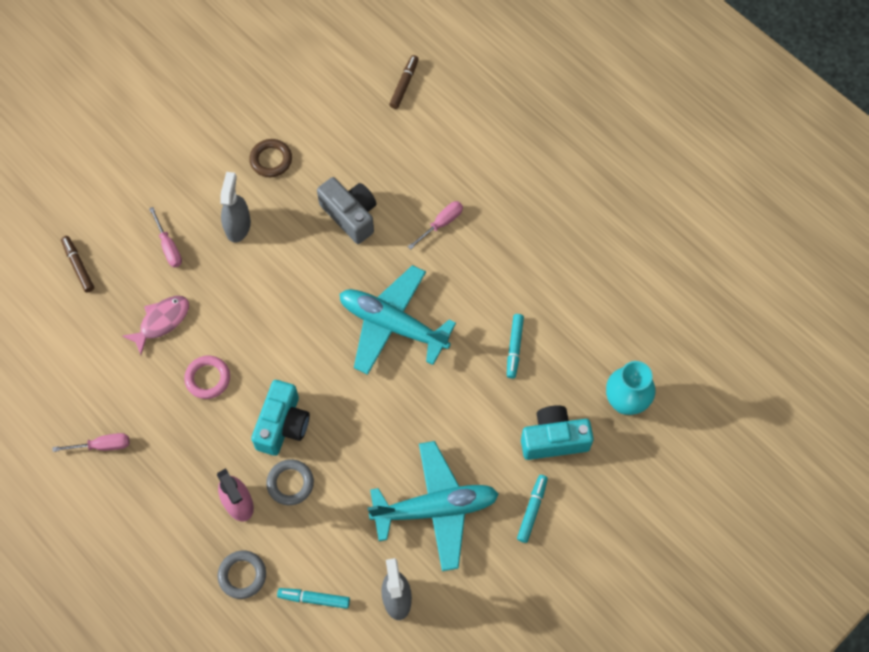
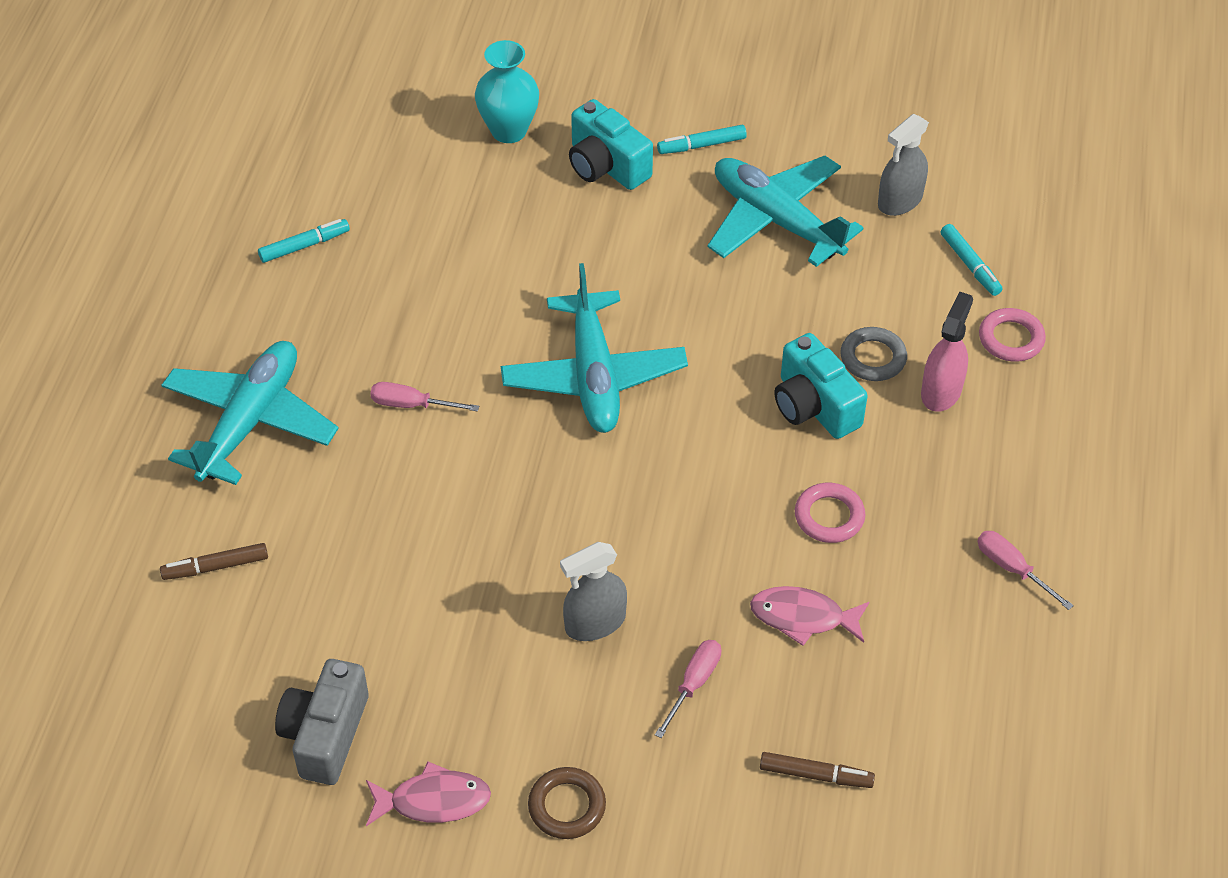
camera: 125 degrees left, 15 degrees down
(78, 266) = (815, 775): brown marker -> brown marker turned 105 degrees counterclockwise
(203, 105) = (433, 801): none -> pink fish
(242, 575) = (1011, 339): grey ring -> pink ring
(271, 160) = (461, 650): brown ring -> brown ring (567, 806)
(283, 425) = (814, 406): turquoise camera -> turquoise camera turned 105 degrees counterclockwise
(350, 215) = (476, 506): grey camera -> grey camera (325, 735)
(487, 144) = (250, 421): none -> turquoise plane
(514, 347) = (524, 251): turquoise marker -> turquoise marker (304, 246)

